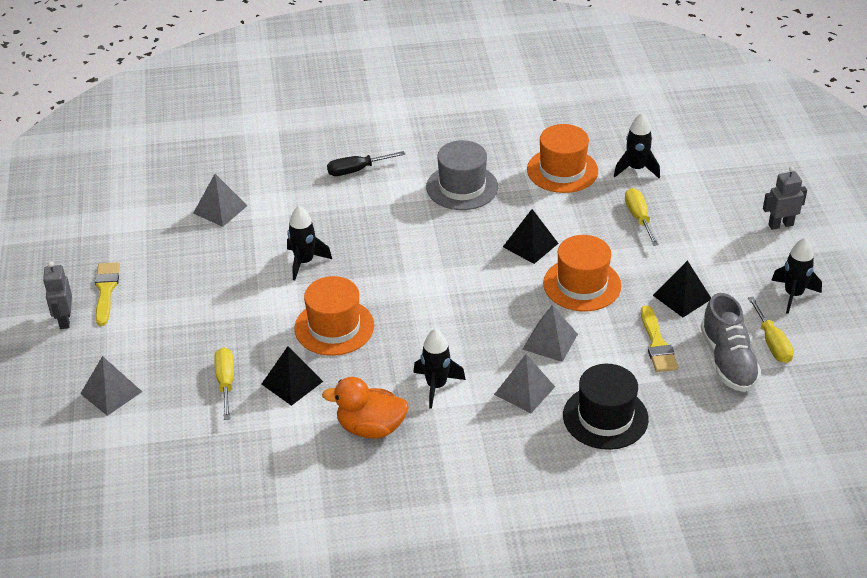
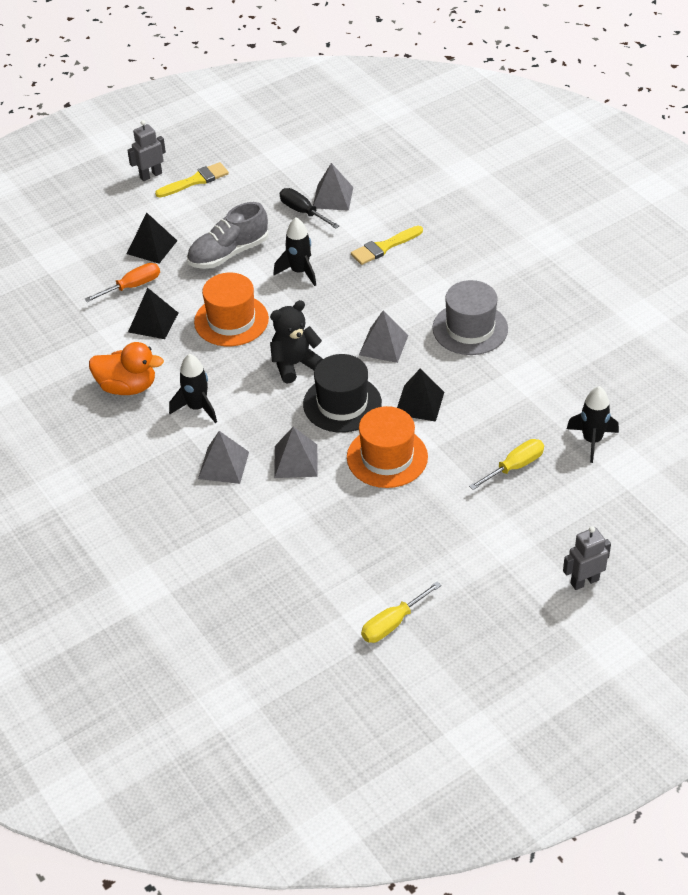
camera: 65 degrees right, 5 degrees up
(111, 392) = (89, 232): grey pyramid -> grey pyramid (383, 345)
(226, 383) = (132, 286): yellow screwdriver -> orange screwdriver
(357, 170) = (443, 254): black screwdriver -> black screwdriver (303, 212)
(371, 428) = (127, 387): orange duck -> orange duck turned 120 degrees clockwise
(426, 304) = (294, 364): none -> black teddy bear
(562, 170) = (547, 387): orange hat -> none
(605, 417) = (220, 530): black hat -> black hat (342, 404)
(657, 344) = (338, 536): yellow brush -> yellow brush (384, 247)
(682, 297) = (416, 535): black pyramid -> black pyramid (152, 247)
(728, 361) = (346, 596): grey shoe -> grey shoe (228, 253)
(780, 225) = (584, 581): grey robot -> grey robot turned 75 degrees counterclockwise
(793, 295) = (477, 621): black rocket -> none

